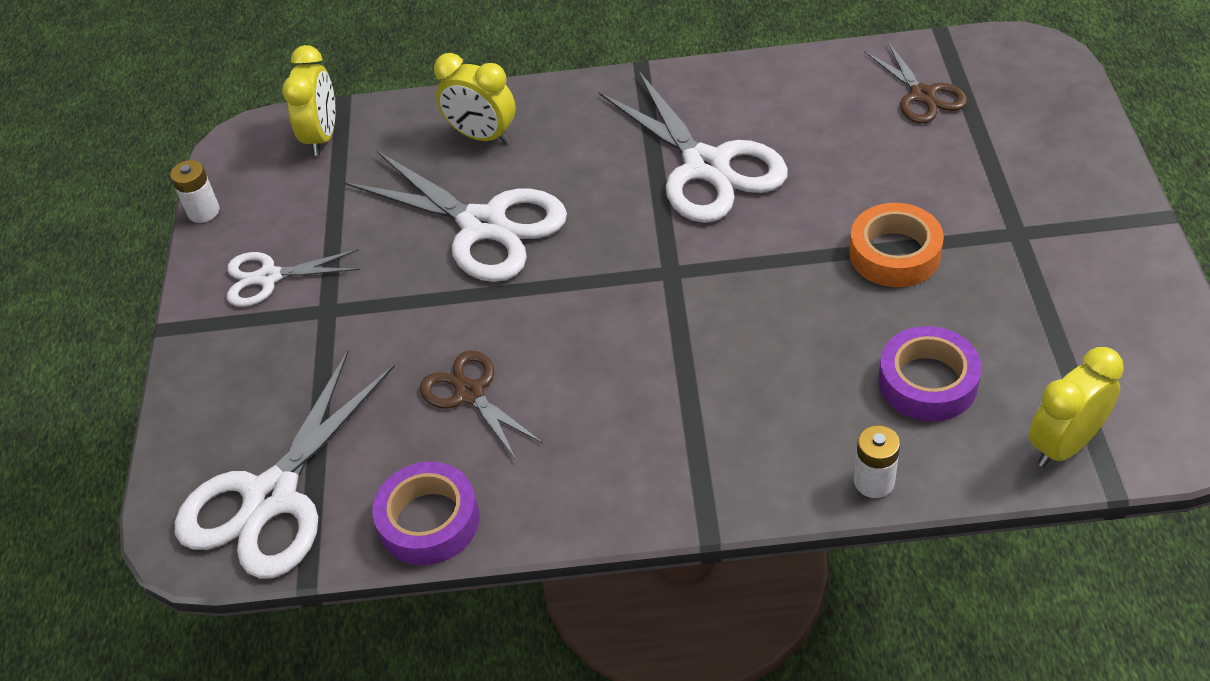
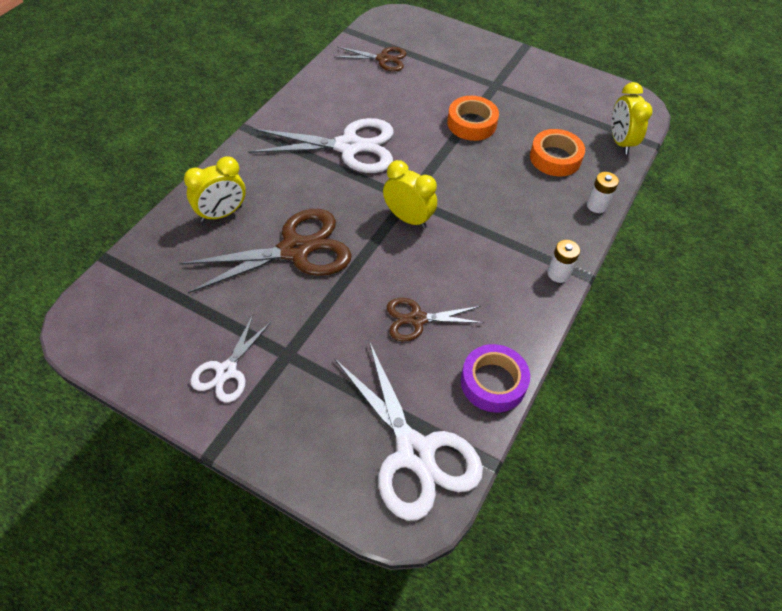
camera: 65 degrees left, 5 degrees up
(203, 211) = (122, 379): white battery -> white battery (558, 273)
(322, 137) = (128, 284): yellow clock -> yellow clock (408, 218)
(484, 225) = (295, 249): white scissors -> brown scissors
(927, 382) = (555, 158): purple tape -> orange tape

